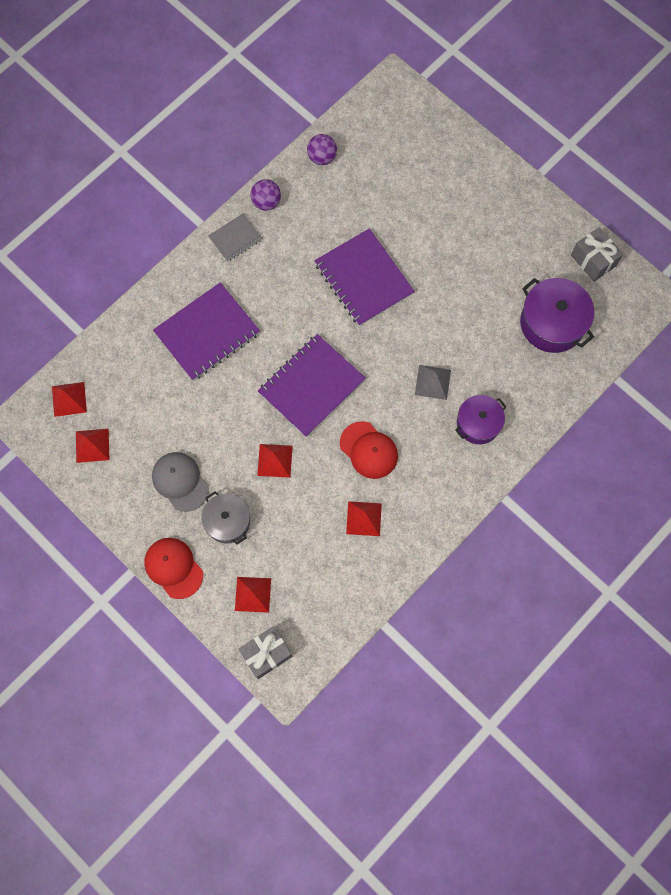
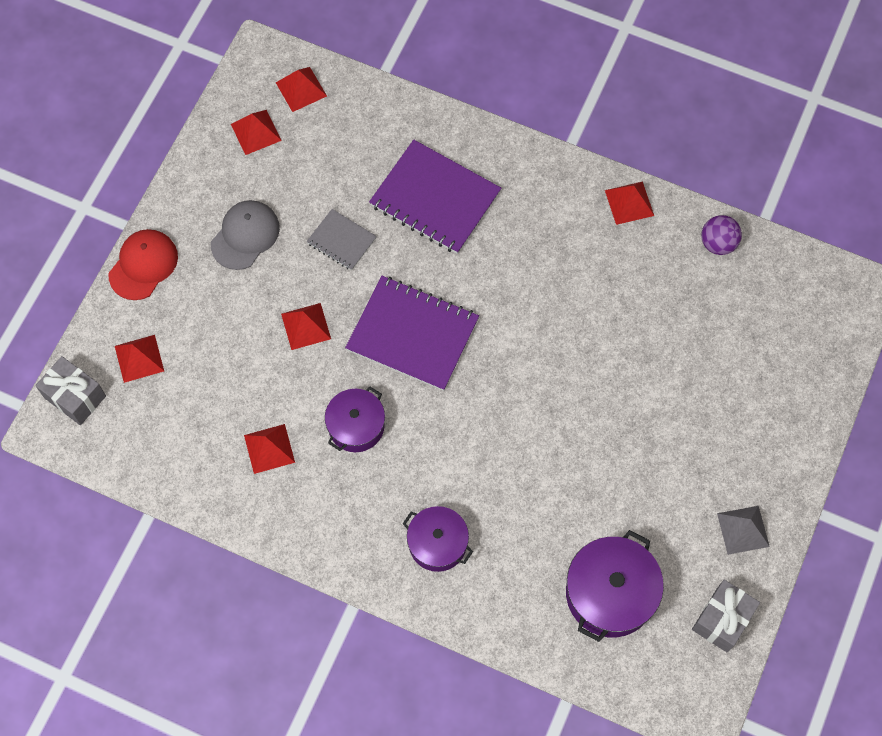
camera: 70 degrees right, 5 degrees down
(227, 521) = (215, 302): grey pot -> none
(235, 238) = (567, 186): grey notebook -> grey notebook (341, 240)
(266, 202) = (629, 203): purple ball -> red pyramid
(364, 278) = (576, 346): purple notebook -> none
(369, 450) = (356, 426): red cap -> purple pot
(433, 382) = (471, 471): grey pyramid -> grey pyramid (743, 530)

